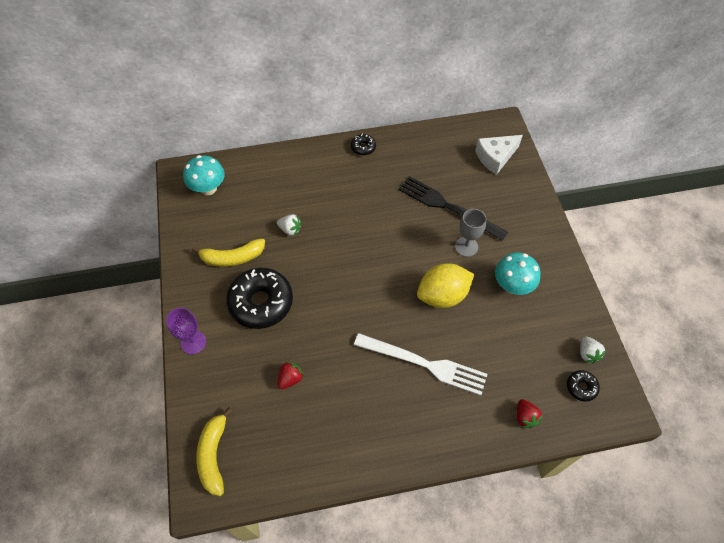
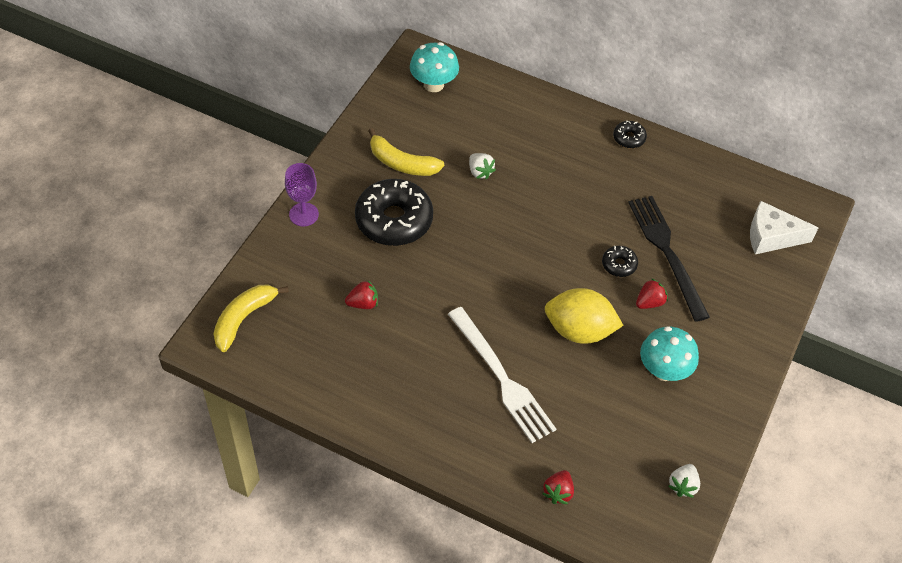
camera: 35 degrees right, 5 degrees down
(466, 246) = (649, 302): grey goblet -> red strawberry
(581, 387) = (644, 509): black donut -> black donut (619, 264)

